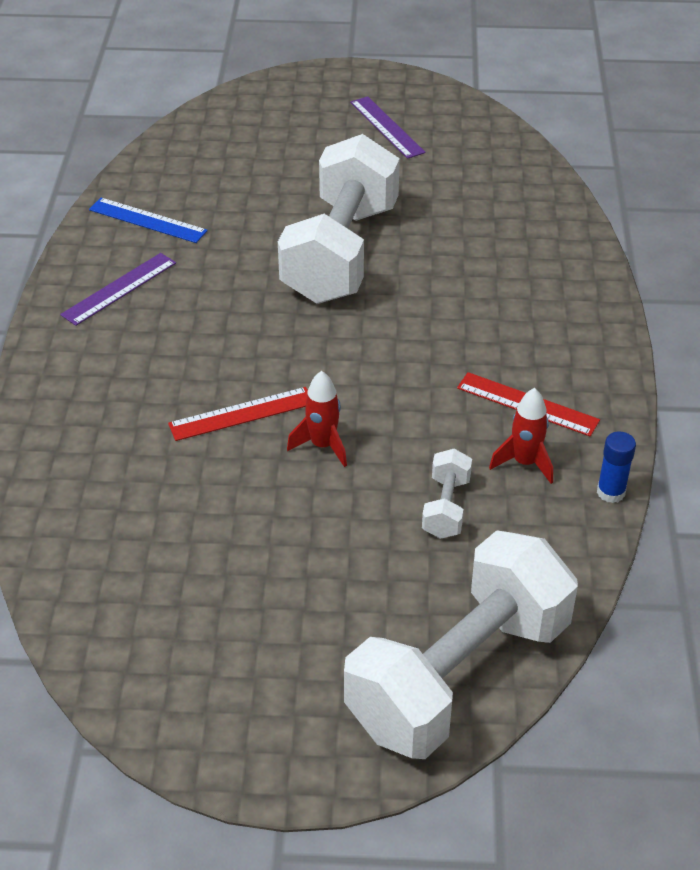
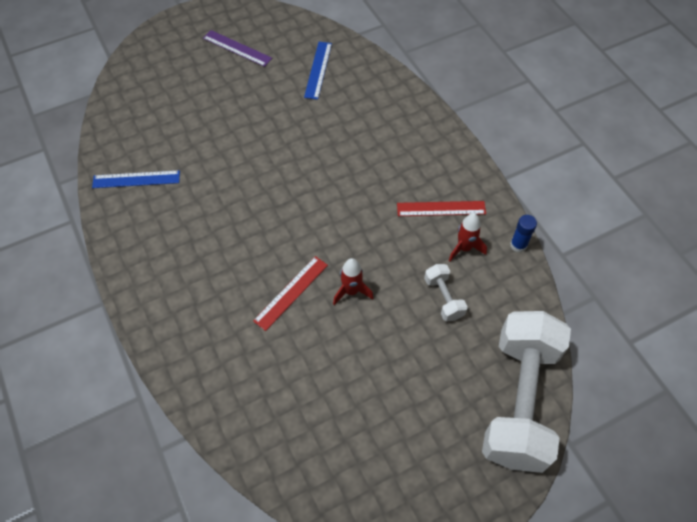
camera: 30 degrees left, 15 degrees up
(119, 288) = (154, 238): purple ruler -> none
(341, 253) = (271, 152): white dumbbell -> none
(478, 186) = (318, 70): none -> blue ruler

